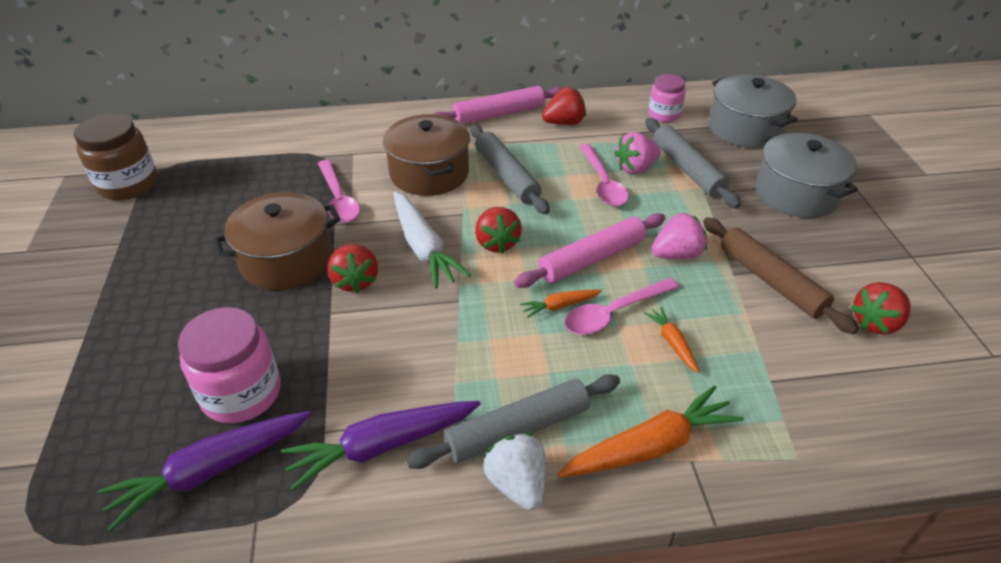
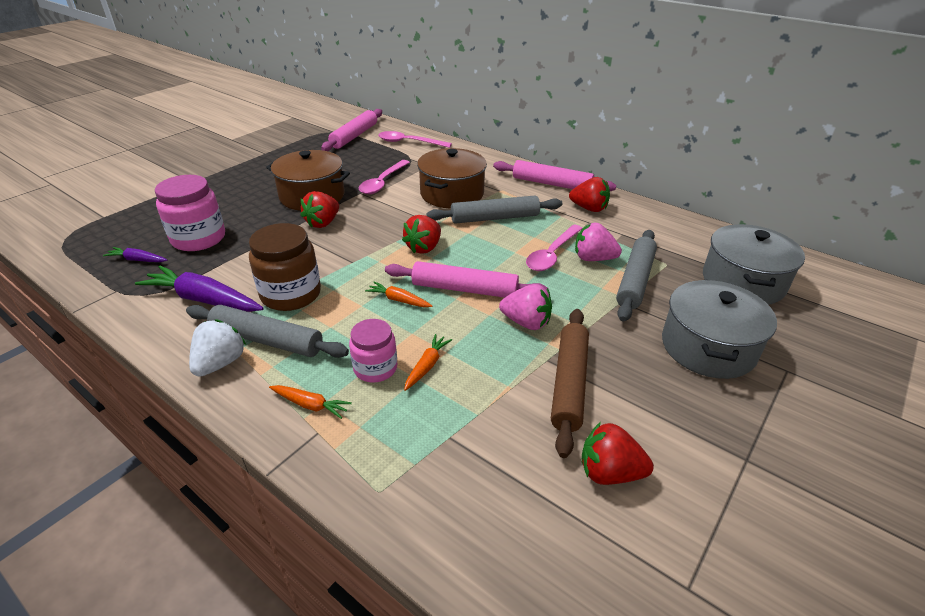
camera: 45 degrees right, 5 degrees down
(128, 184) = (308, 131): brown jar -> brown jar (291, 294)
(203, 161) = (354, 136): none -> pink rolling pin
(211, 471) = (137, 260): purple carrot -> purple carrot, size x0.51
(424, 247) = (382, 227): white carrot -> none
(507, 176) = (494, 218): grey rolling pin -> grey rolling pin turned 60 degrees clockwise
(613, 313) = (422, 325): pink spoon -> pink spoon (409, 142)
(650, 446) = (310, 405): orange carrot -> orange carrot, size x0.51
(664, 114) = (682, 239): pink jar -> pink jar (375, 368)

